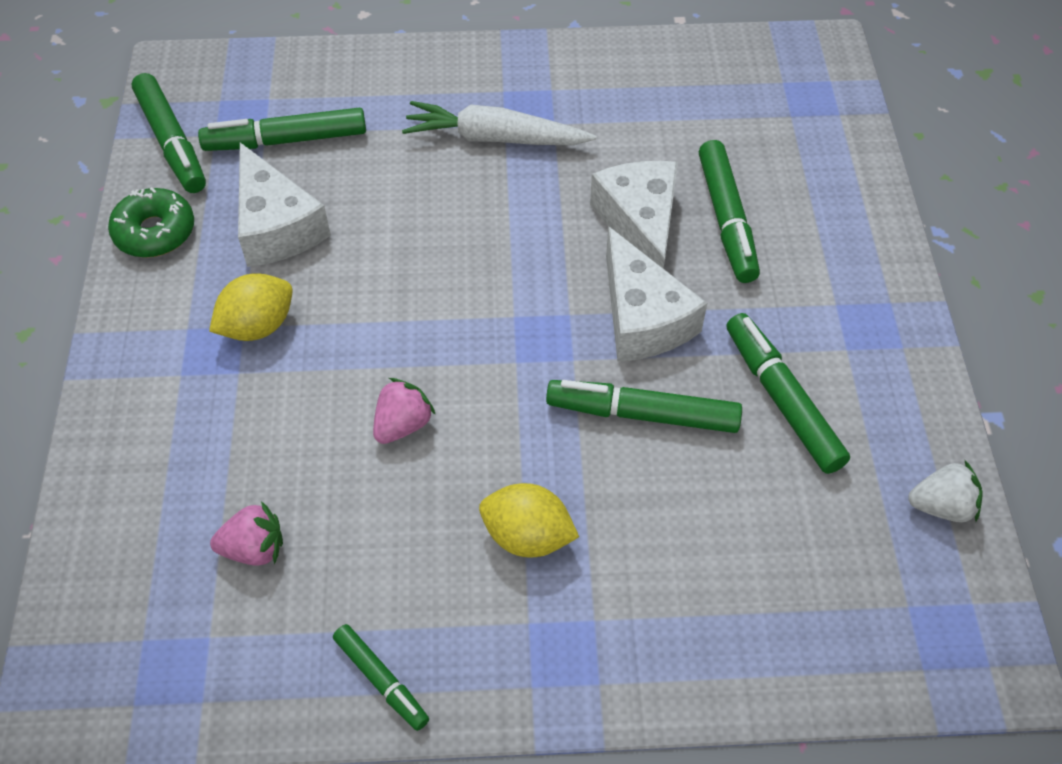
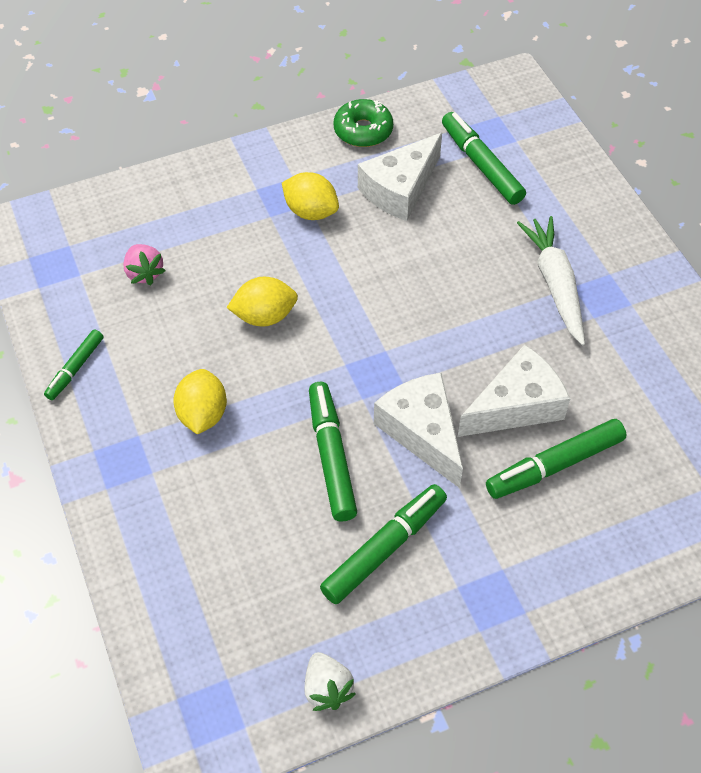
camera: 70 degrees right, 0 degrees up
(172, 142) = (445, 107): green marker -> none
(403, 424) = (264, 316): pink strawberry -> yellow lemon
(642, 317) = (422, 432): white cheese -> white cheese turned 105 degrees clockwise

